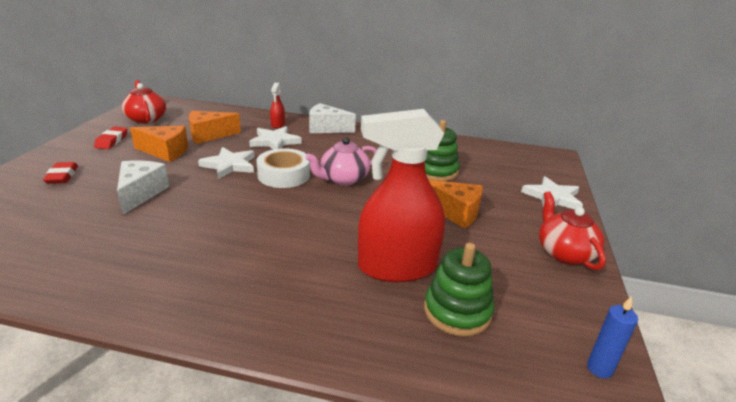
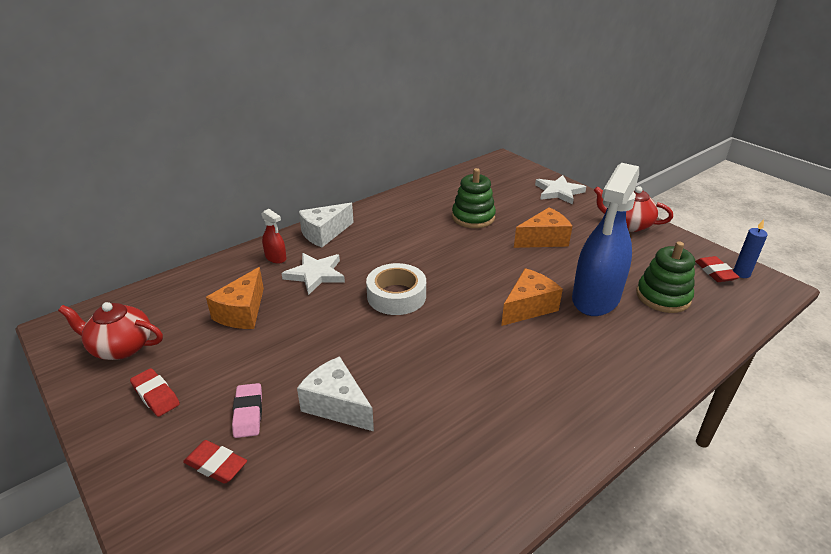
camera: 50 degrees left, 5 degrees up
(113, 169) = (248, 413): none -> pink eraser
(165, 152) = (247, 358): orange cheese -> orange cheese (528, 307)
(229, 165) = (337, 322): white star -> none
(343, 179) = (439, 267): pink teapot -> none
(397, 267) = (595, 298): red spray bottle -> blue spray bottle
(566, 343) = (715, 272): none -> red eraser

